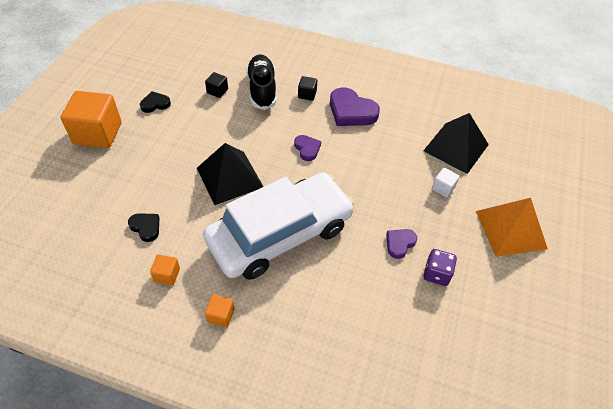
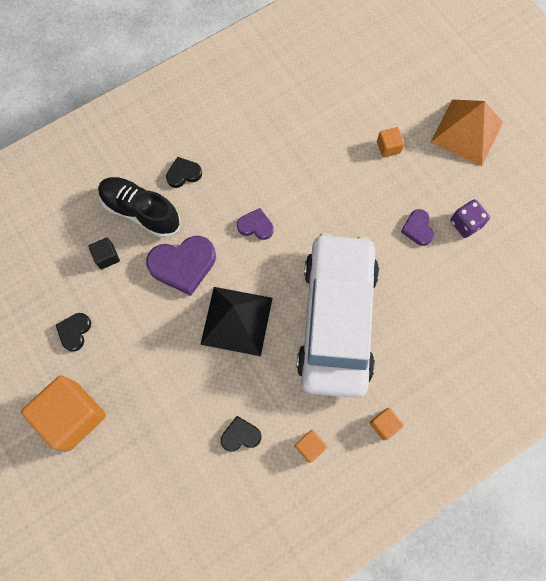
camera: 50 degrees left, 20 degrees up
(307, 94) = (183, 174): black cube -> black heart
(351, 111) = (239, 151): purple heart -> purple heart (183, 265)
(443, 188) = (388, 147): white cube -> orange cube
(456, 147) = (353, 99): black pyramid -> none

